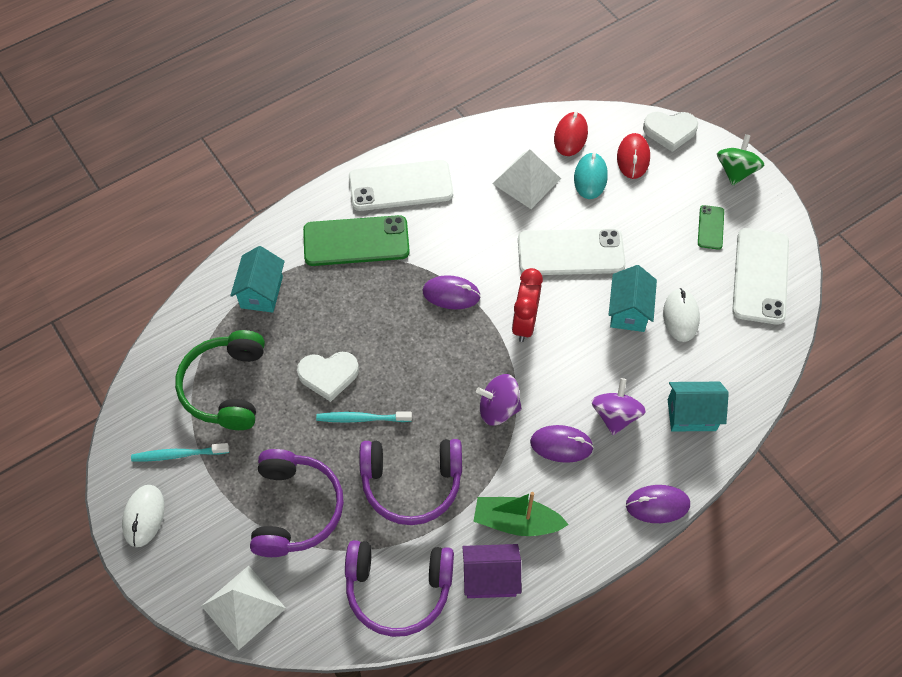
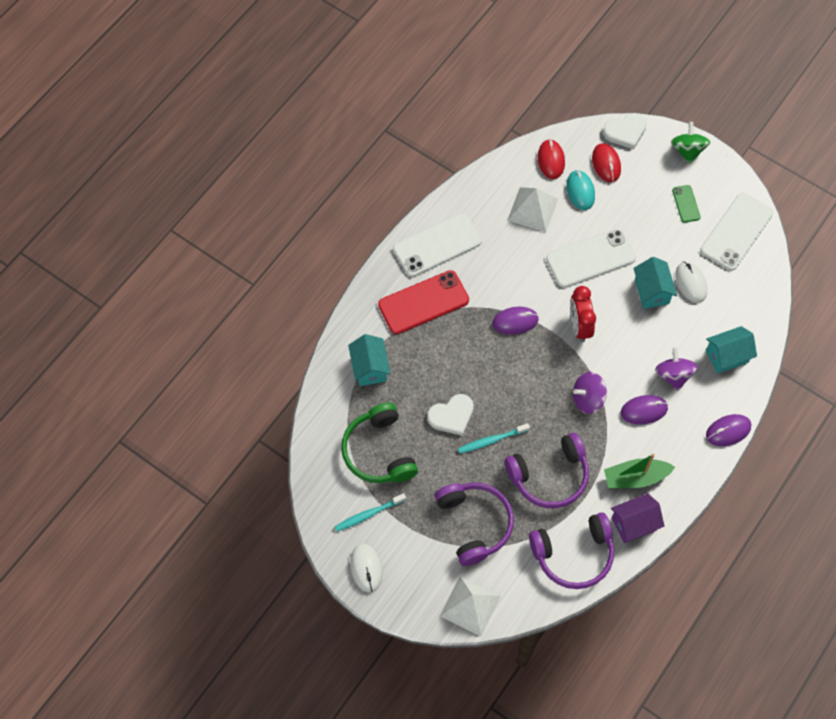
camera: 20 degrees left, 5 degrees up
(356, 241) = (423, 302): green phone -> red phone
(760, 276) = (736, 232): white phone -> white phone turned 45 degrees clockwise

